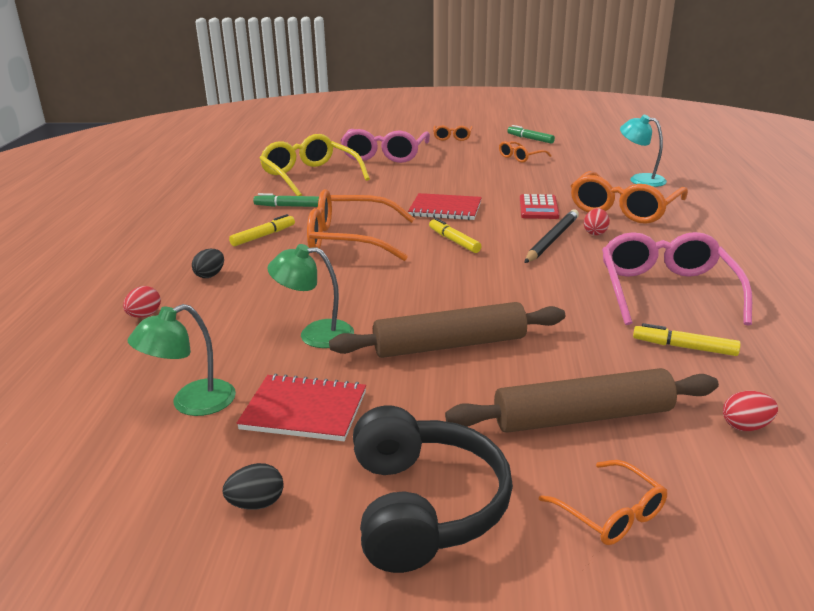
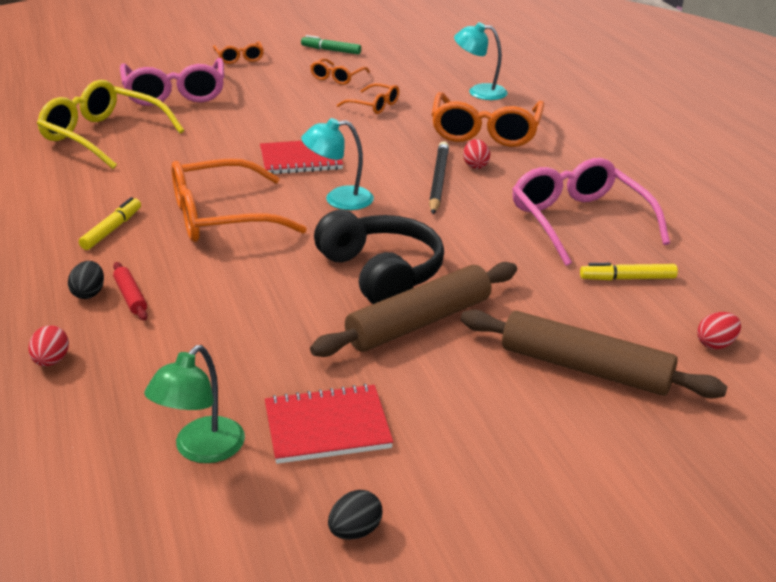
camera: 25 degrees left, 5 degrees up
(237, 283) = (130, 297): none -> red rolling pin
(287, 206) = (109, 184): green marker -> none
(315, 334) = (272, 340): green lamp -> none
(424, 506) = (508, 488): black headphones -> black headphones (381, 273)
(454, 241) = (339, 199): yellow marker -> turquoise lamp
(538, 208) = (399, 143): red calculator -> none
(582, 417) = (585, 368): brown rolling pin -> brown rolling pin turned 60 degrees clockwise
(610, 513) = (659, 450): orange glasses -> orange glasses (374, 105)

